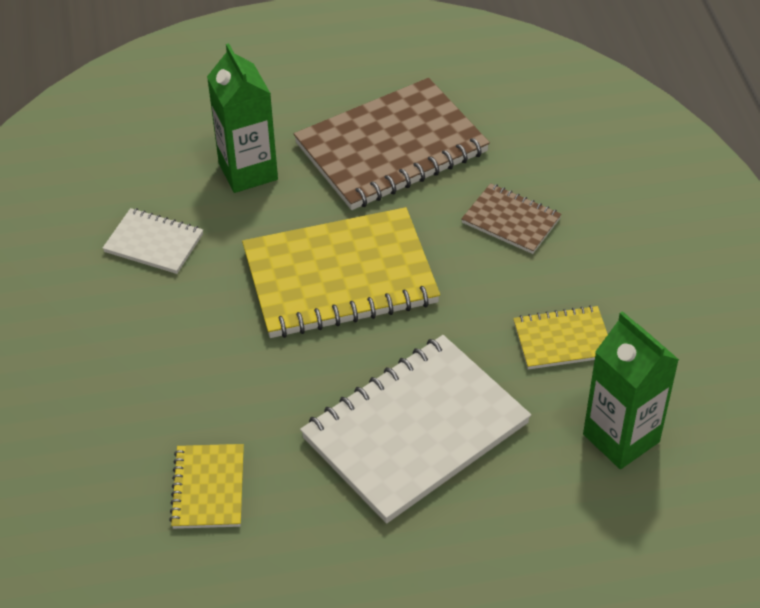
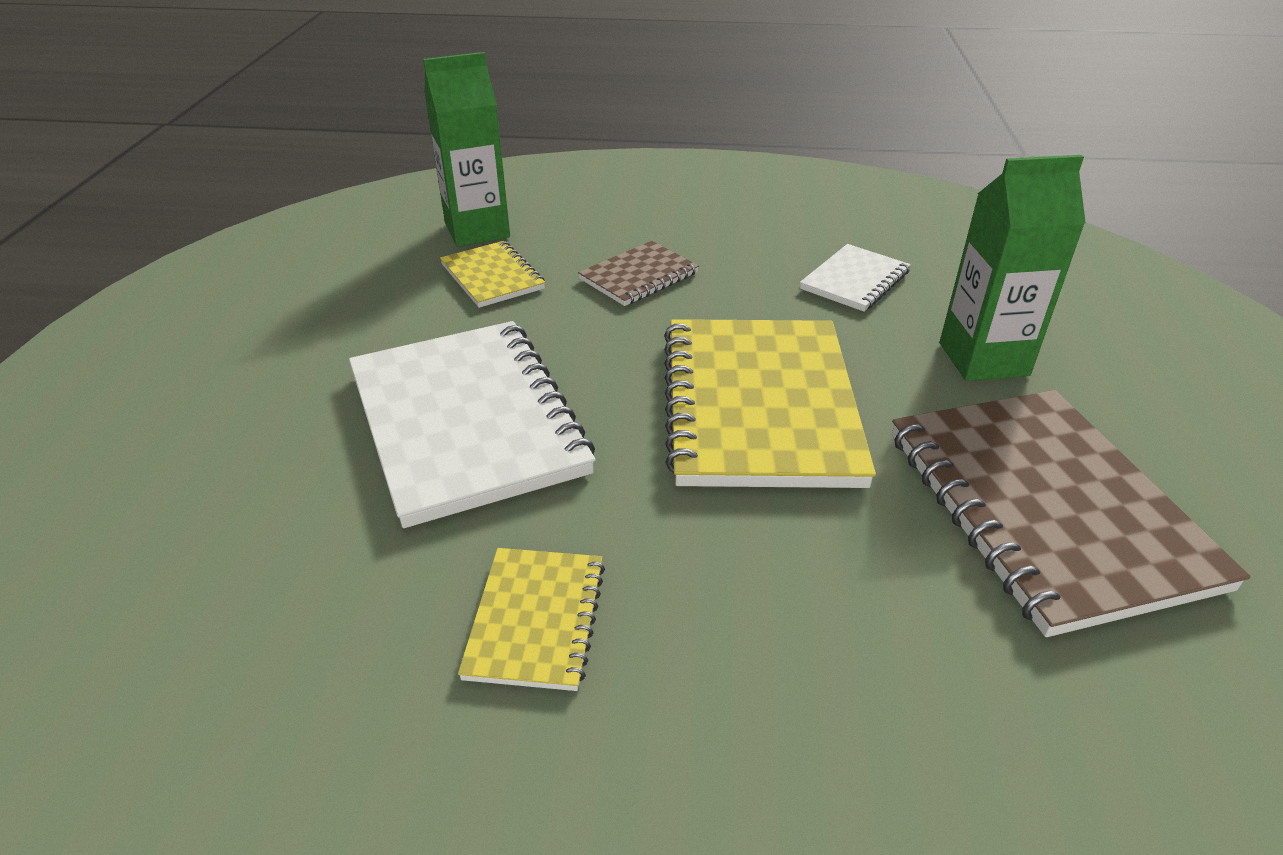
camera: 105 degrees right, 10 degrees down
(208, 488) = (492, 277): yellow notebook -> yellow notebook turned 45 degrees clockwise
(511, 221) = (843, 626): brown notebook -> brown notebook (639, 276)
(621, 438) = (299, 637): green carton -> green carton (477, 230)

